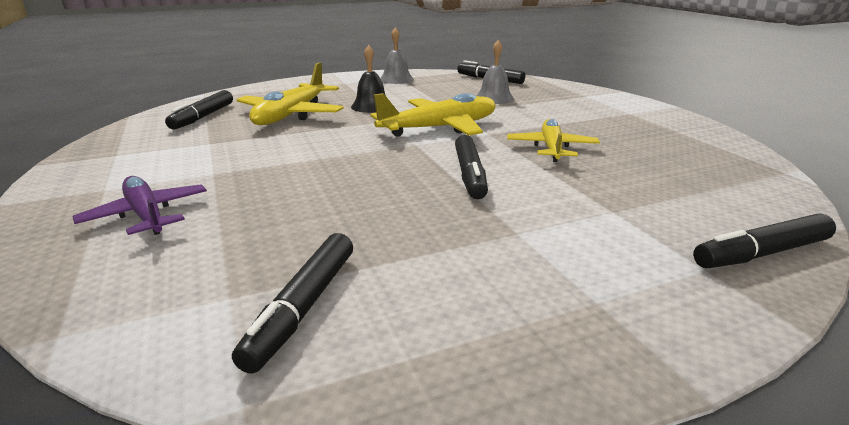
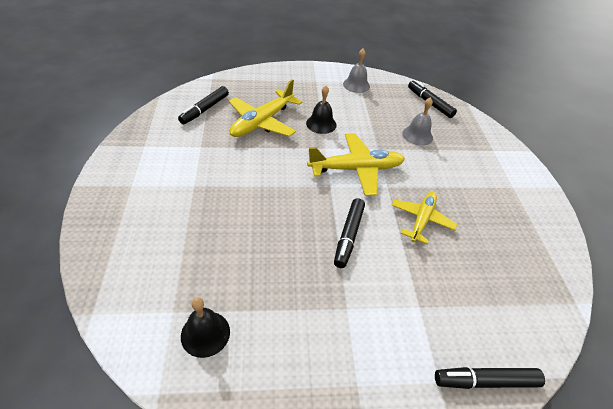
camera: 15 degrees right, 20 degrees up
(147, 215) = (149, 221): purple plane -> none
(303, 307) = (205, 333): black marker -> black bell

